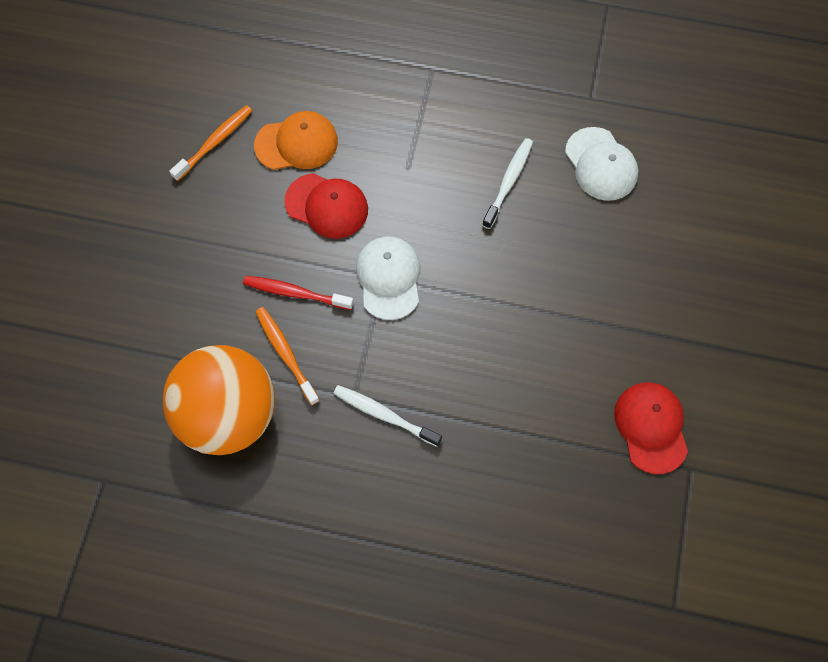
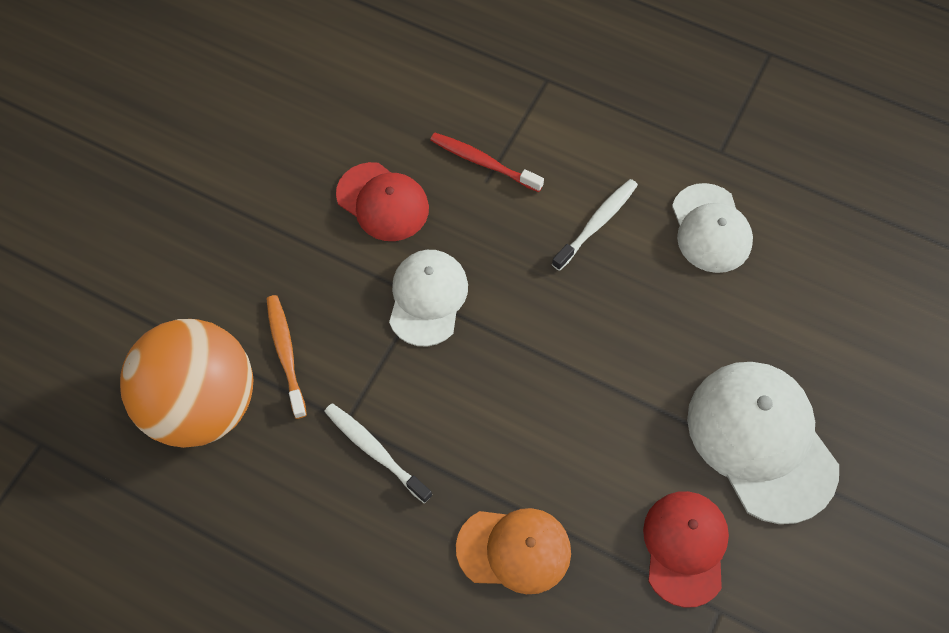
camera: 15 degrees right, 5 degrees down
(215, 142) = (282, 105): orange toothbrush -> none
(295, 293) = (318, 289): red toothbrush -> red toothbrush (483, 162)
(297, 143) = (371, 127): orange cap -> orange cap (514, 550)
(686, 327) = (761, 441): none -> white cap

